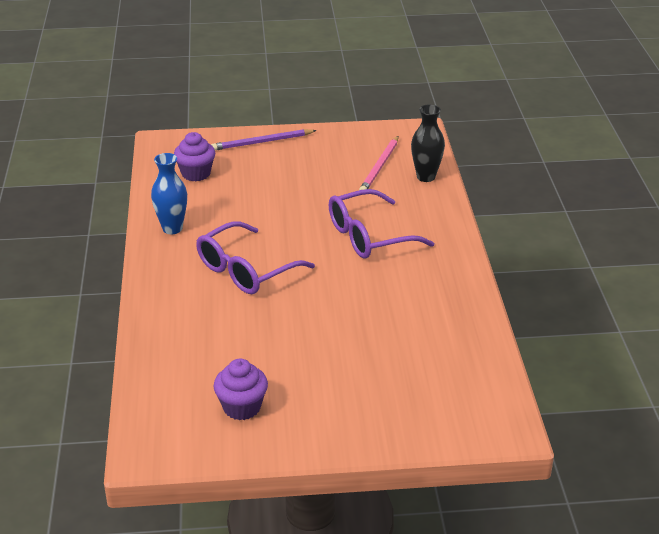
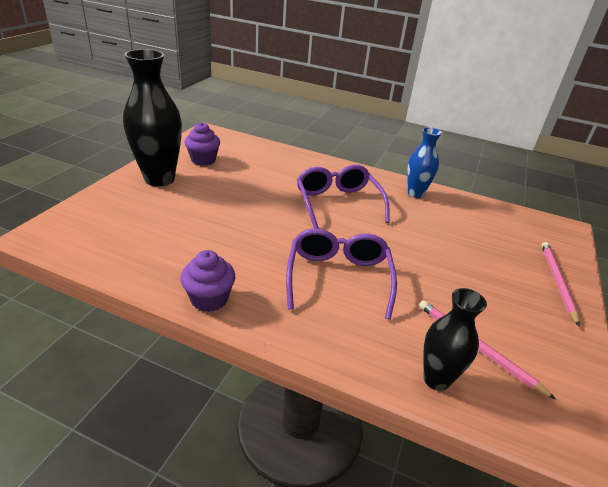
camera: 115 degrees right, 0 degrees up
(196, 173) = (499, 227): purple cupcake -> purple cupcake (209, 299)
(262, 142) = (557, 281): purple pencil -> pink pencil
(326, 415) = (159, 179): none -> black vase

